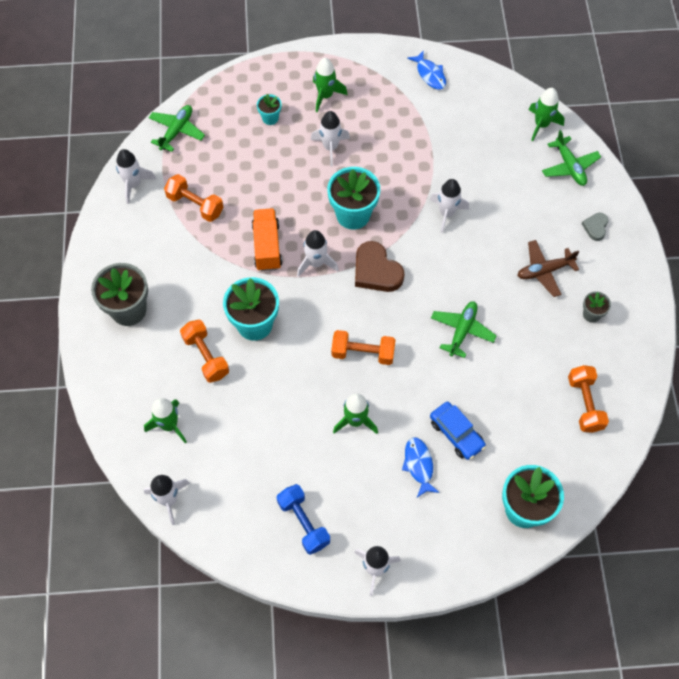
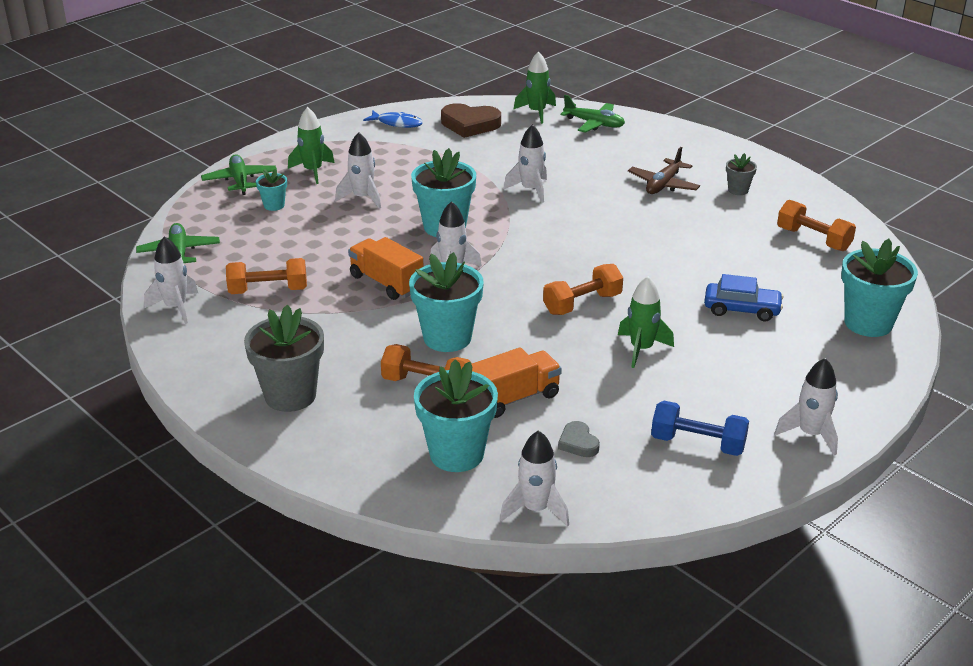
camera: 40 degrees left, 30 degrees down
(169, 425) = (456, 454): green rocket -> turquoise flower pot
(241, 405) = (513, 398): none -> orange truck
(376, 271) = (518, 249): brown heart -> brown heart (470, 124)
(419, 465) = (741, 346): blue fish -> none
(462, 331) = (649, 248): green plane -> green plane (240, 181)
(595, 227) = (666, 145): grey heart -> grey heart (578, 443)

